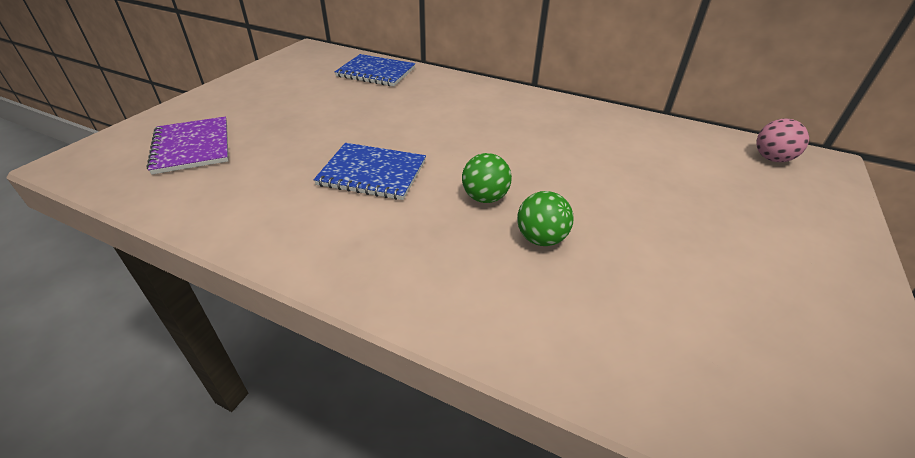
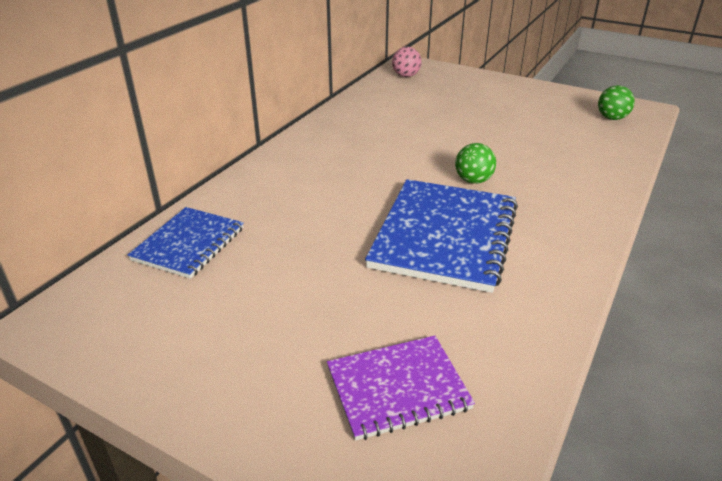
camera: 85 degrees left, 5 degrees down
(372, 173) = (444, 236): blue notebook -> blue notebook, size x1.67
(541, 239) = (517, 163): green ball -> green ball (612, 118)

